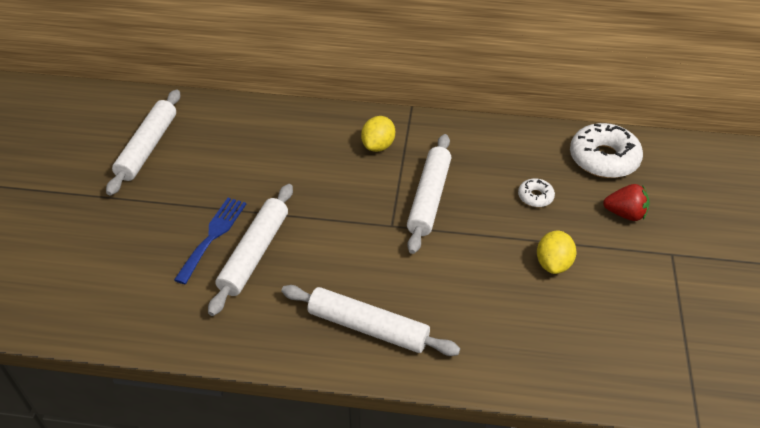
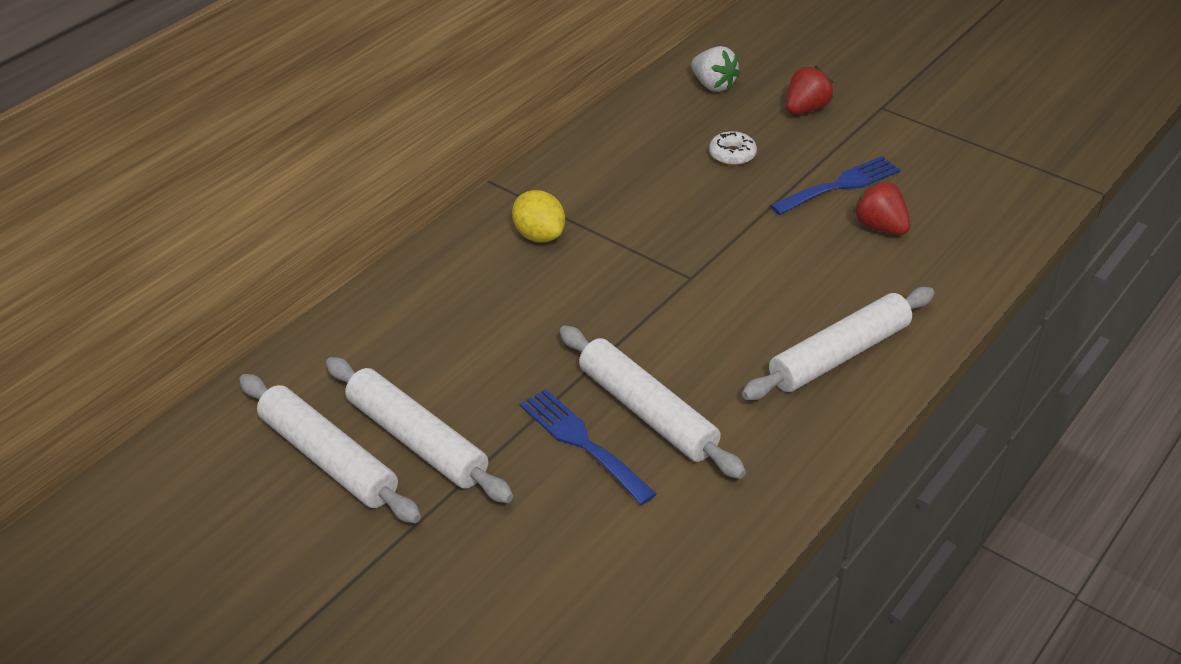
camera: 60 degrees left, 5 degrees down
(429, 198) = (669, 231): white rolling pin -> white rolling pin (417, 440)
(524, 302) = (880, 227): none -> red strawberry
(553, 264) = (840, 185): yellow lemon -> blue fork
(603, 159) = (713, 85): white donut -> white strawberry

